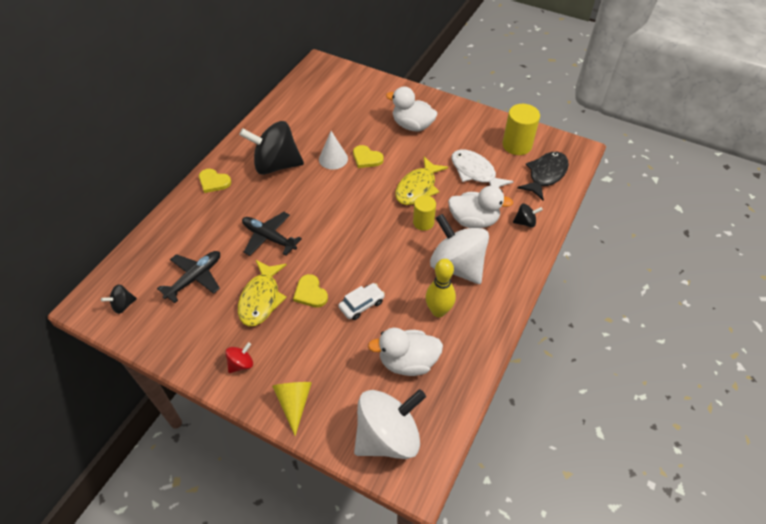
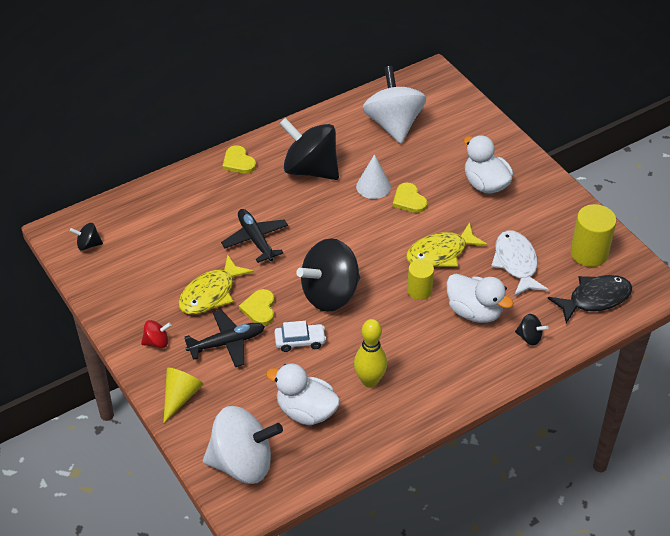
camera: 30 degrees right, 5 degrees down
(195, 278) = (164, 248): black plane -> black plane (227, 343)
(358, 255) = (330, 294): none -> black spinning top
(457, 266) = (421, 348): white spinning top -> white spinning top (393, 124)

